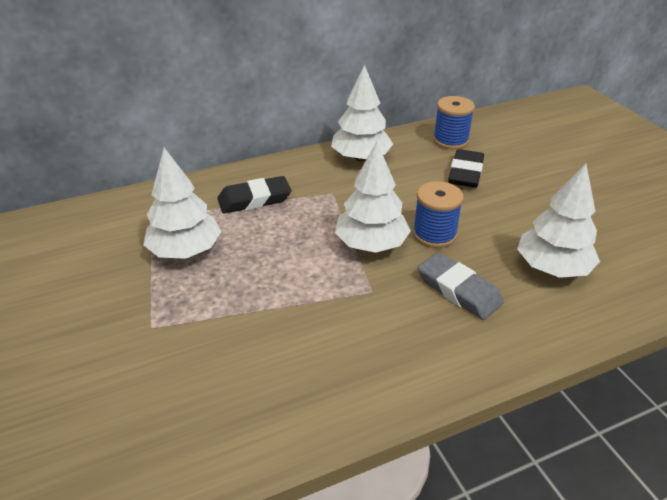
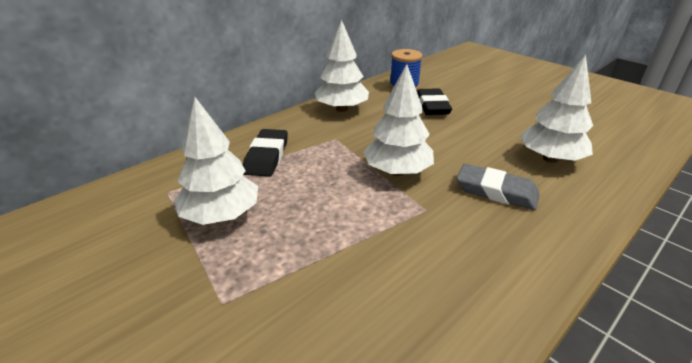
camera: 20 degrees left, 5 degrees down
(254, 199) = (267, 156): black eraser -> black eraser turned 45 degrees counterclockwise
(434, 234) = (443, 153): blue spool -> none

